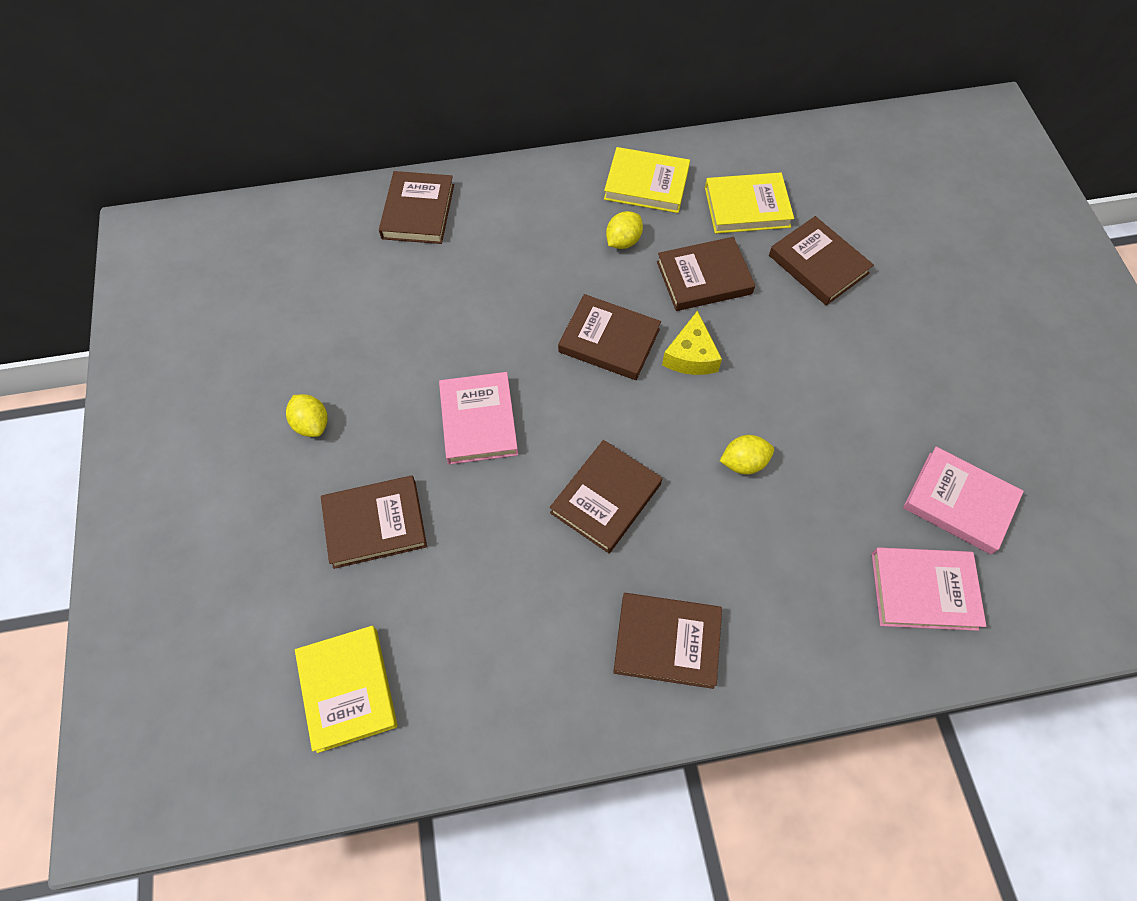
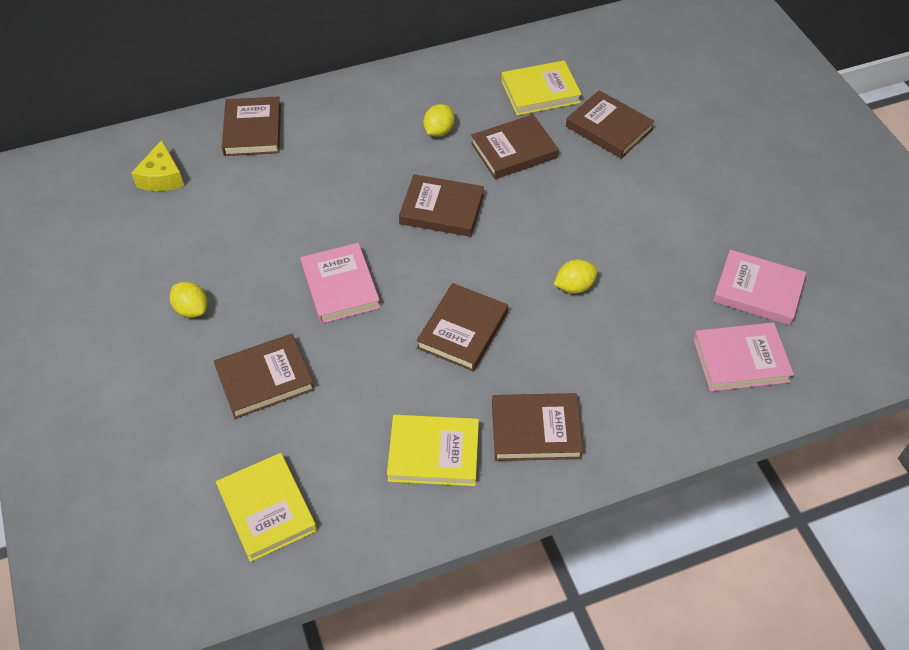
camera: 10 degrees left, 10 degrees down
(646, 184) = (450, 84): yellow book -> yellow book (433, 453)
(691, 355) = (514, 211): yellow cheese -> yellow cheese (162, 177)

